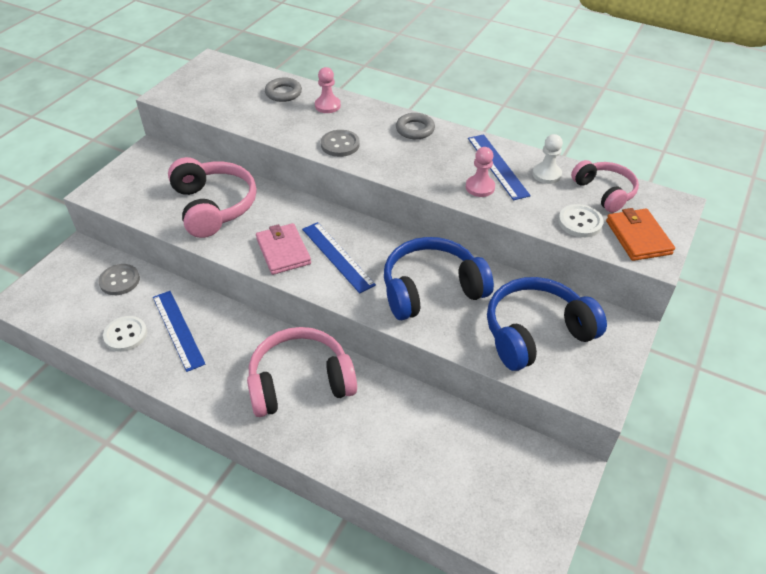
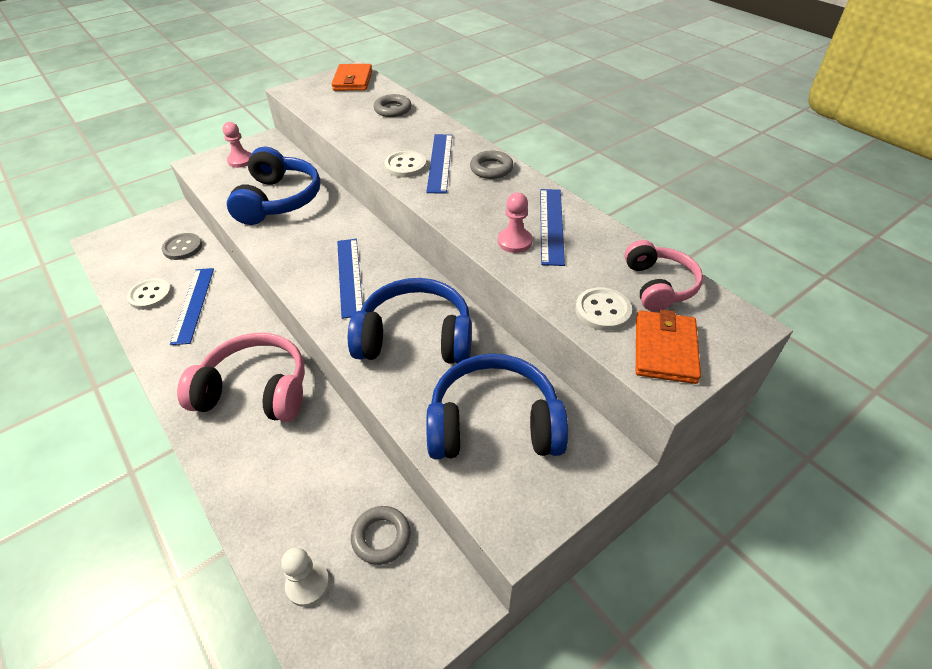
camera: 25 degrees right, 0 degrees up
(213, 206) = (278, 200): pink headphones -> blue headphones
(219, 71) = (353, 80): none -> orange wallet
(283, 251) = (304, 257): pink wallet -> none
(327, 106) = (423, 129): pink pawn -> pink pawn (240, 160)
(340, 145) = (405, 166): grey button -> white button
(367, 134) = (440, 162): none -> blue ruler
(486, 450) = (381, 537): none -> grey ring
(546, 174) = (601, 248): white pawn -> white pawn (308, 584)

